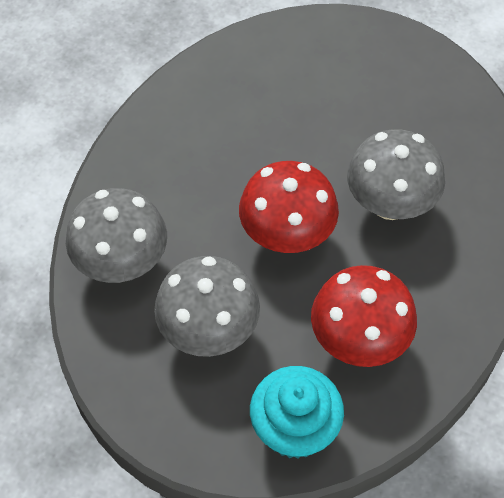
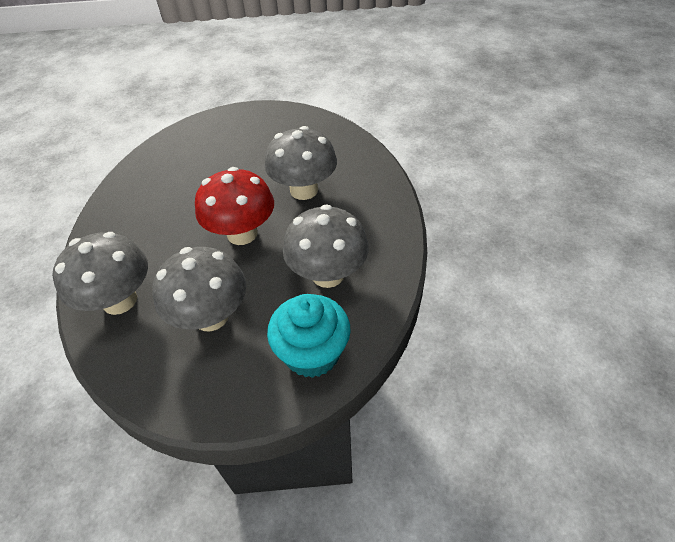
camera: 25 degrees left, 10 degrees down
(359, 340) = (327, 274): red mushroom -> grey mushroom

